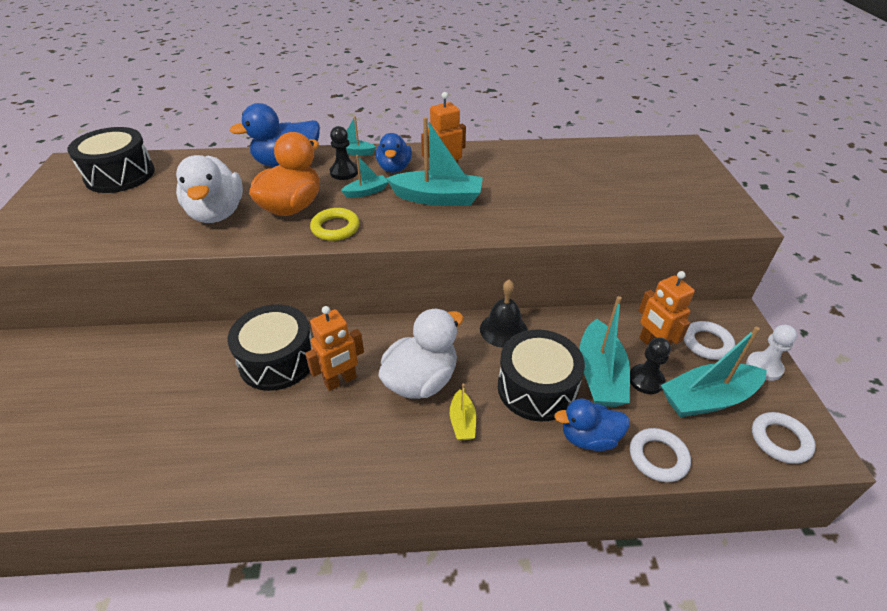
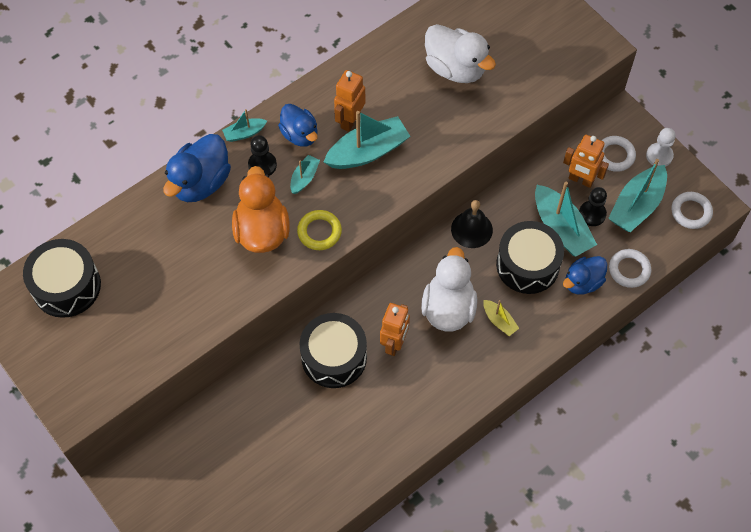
camera: 35 degrees left, 20 degrees up
(217, 213) = (209, 274): white duck -> white duck (455, 68)

